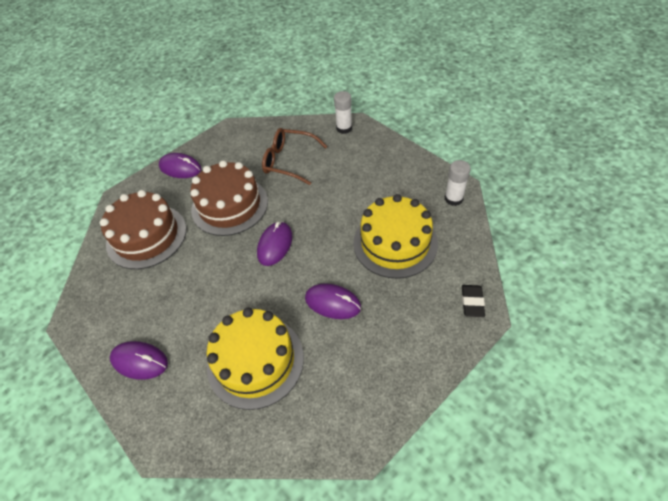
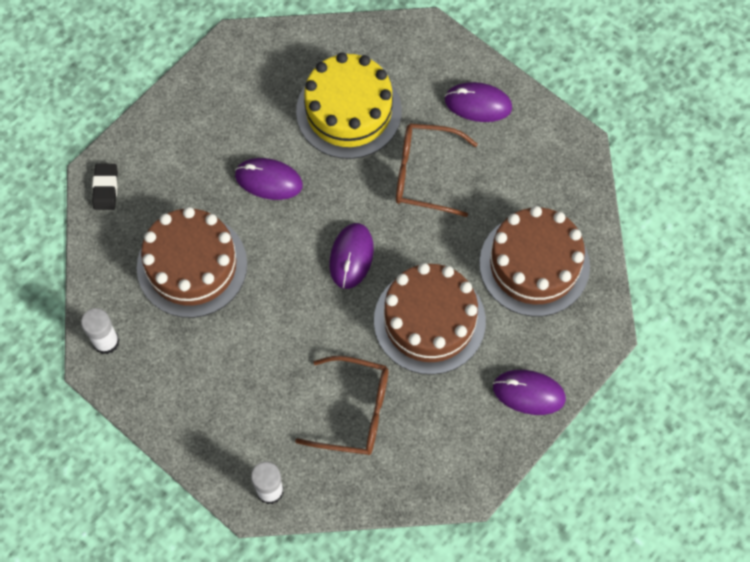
camera: 170 degrees right, 15 degrees up
(205, 302) = (424, 174): none -> brown glasses
(395, 243) = (192, 265): yellow cake -> brown cake

